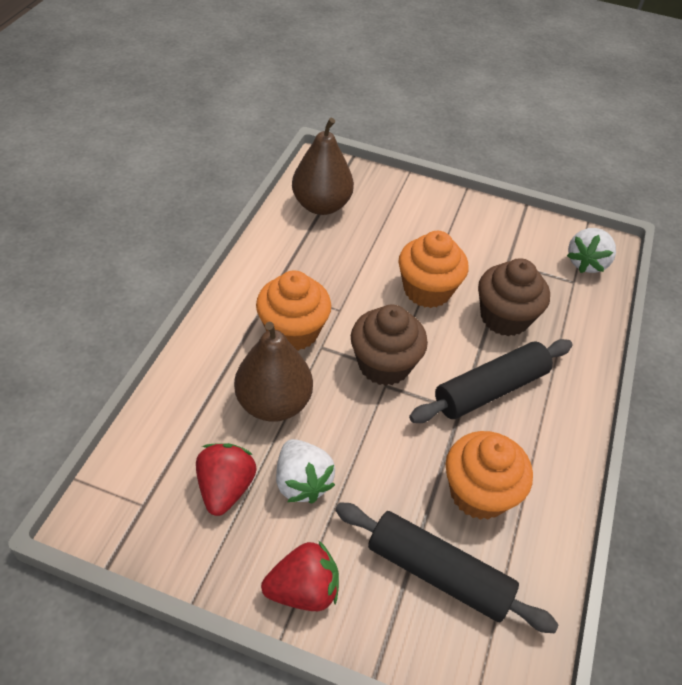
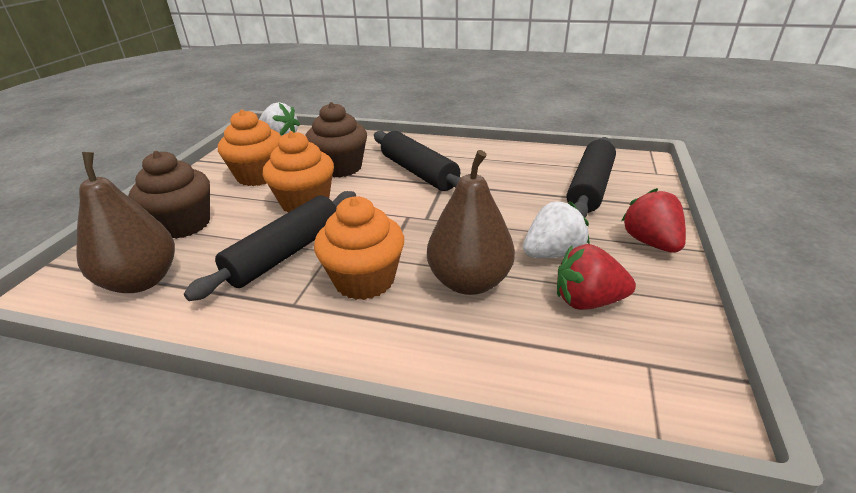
camera: 90 degrees left, 15 degrees down
(341, 281) = (286, 253): none -> black rolling pin
(384, 365) = (402, 220): brown cupcake -> brown cupcake (184, 224)
(479, 493) = (515, 175): orange cupcake -> orange cupcake (259, 176)

